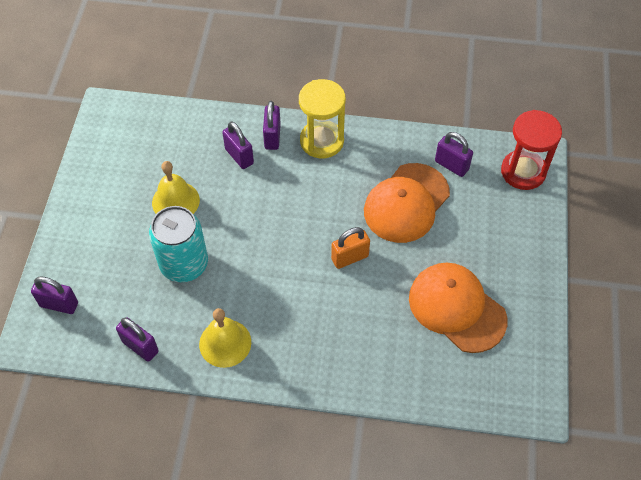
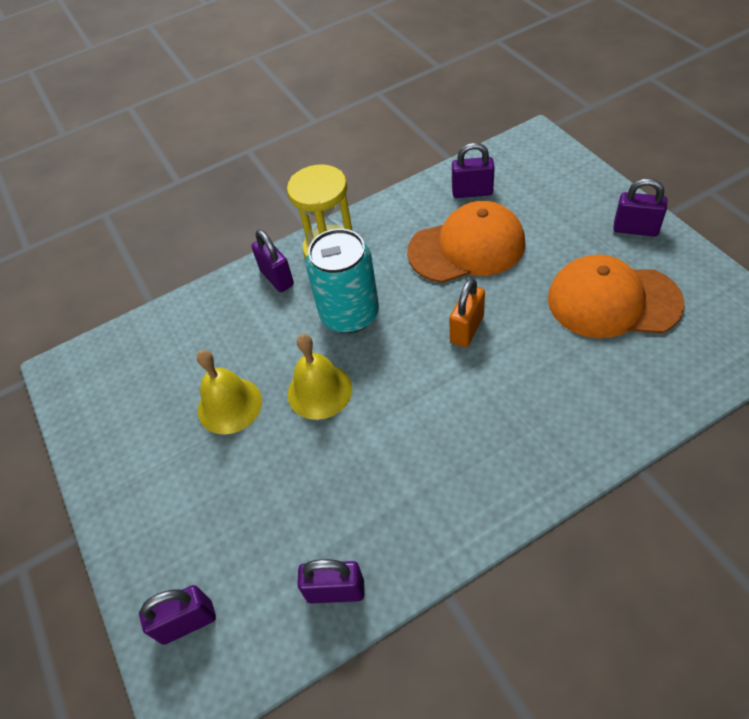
camera: 30 degrees left, 5 degrees down
(184, 264) = (300, 461): turquoise can -> turquoise can (349, 314)
(225, 343) = (428, 508): yellow bell -> yellow bell (319, 391)
(239, 156) = (259, 317): purple padlock -> purple padlock (635, 229)
(406, 203) = (467, 247): orange cap -> orange cap turned 105 degrees counterclockwise
(523, 171) = (537, 158): red hourglass -> none

